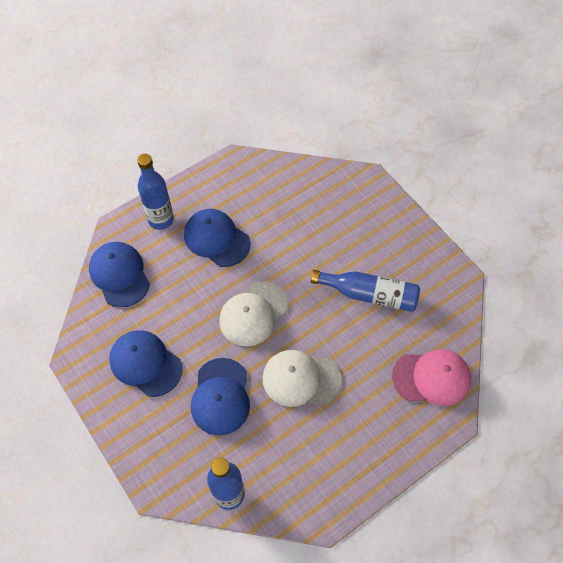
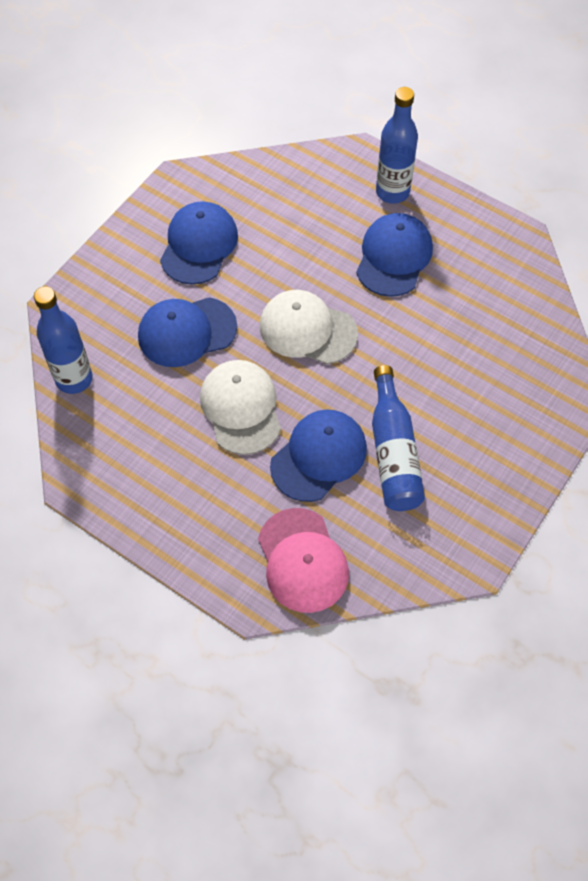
camera: 70 degrees right, 0 degrees up
(119, 275) = (299, 180): blue cap -> blue cap (319, 456)

